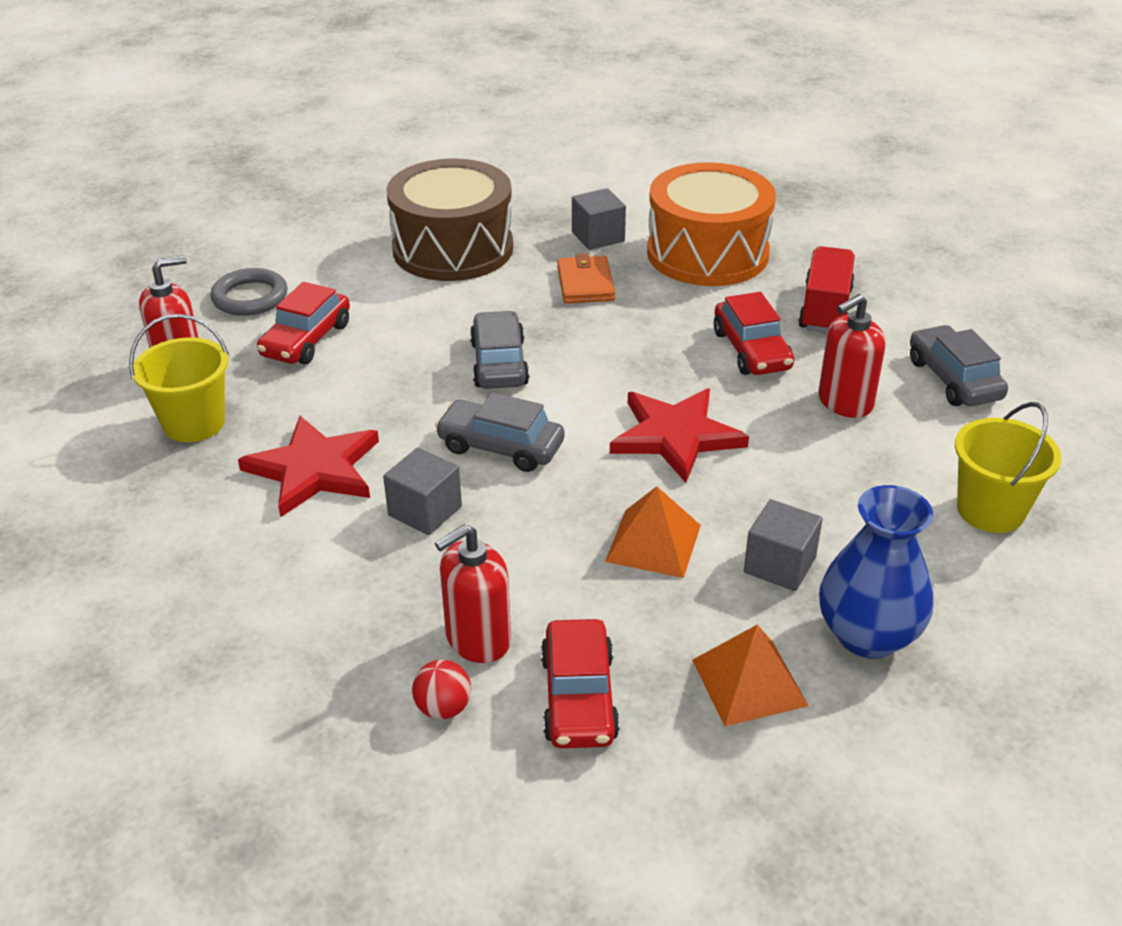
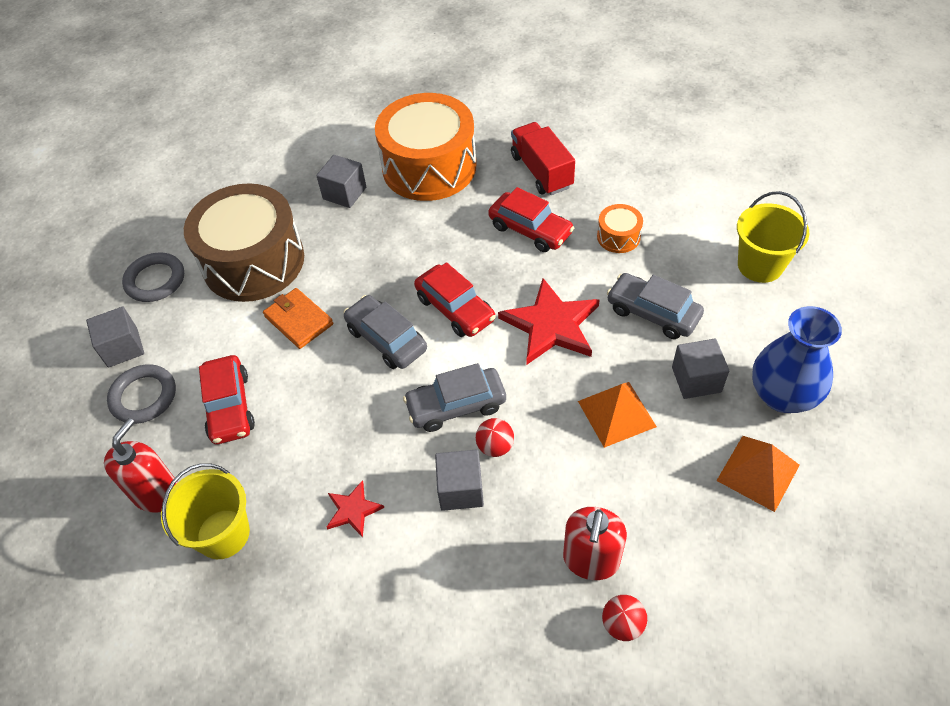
camera: 35 degrees left, 15 degrees up
(275, 256) = (123, 348): none -> grey cube
(314, 469) = (353, 510): red star -> red star, size x0.51
(356, 223) = (155, 280): none -> grey ring
(498, 498) = (495, 446): none -> red ball
(579, 697) = (686, 554): red car -> red car (455, 308)
(585, 284) = (376, 238): orange wallet -> orange wallet (299, 320)
(844, 402) = (618, 237): red soap dispenser -> orange drum
(953, 379) = (658, 182): grey car -> grey car (653, 313)

